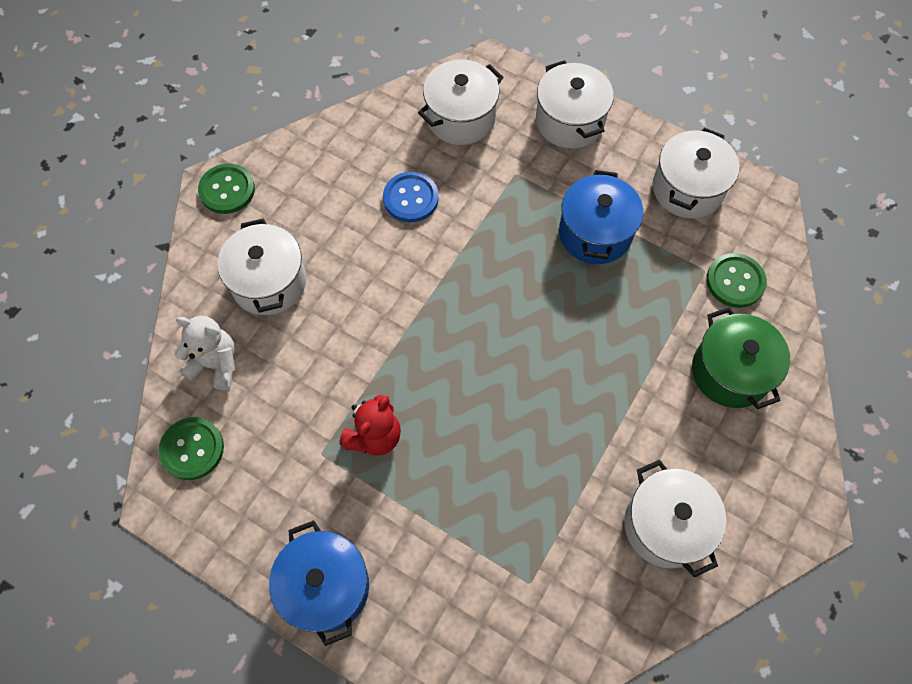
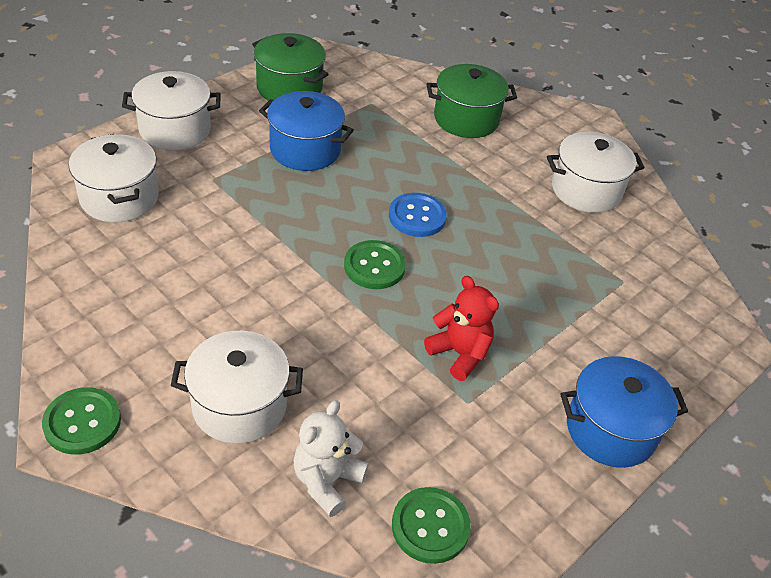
camera: 80 degrees left, 20 degrees down
(411, 198) = (196, 259): blue button -> blue button (417, 216)
(687, 189) = (289, 88): white pot -> green pot
(735, 281) = (388, 92): green button -> green button (374, 266)

